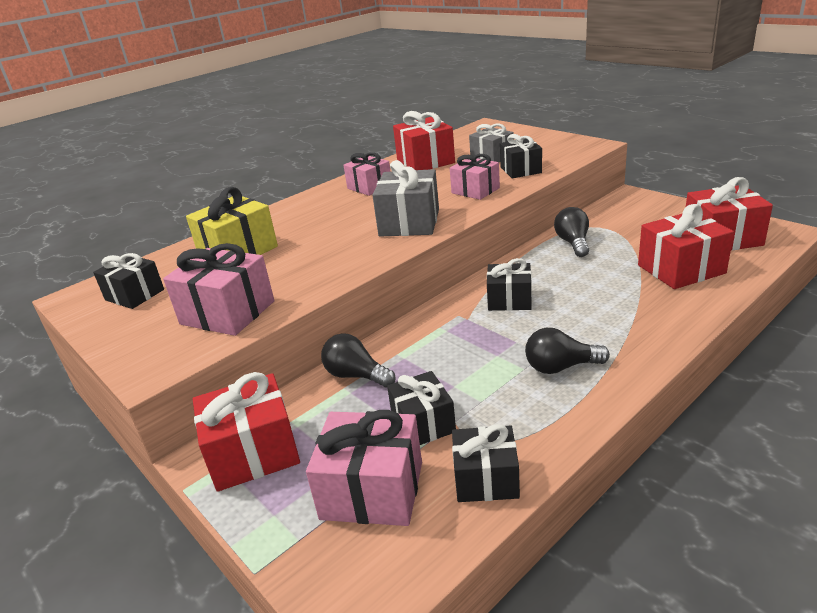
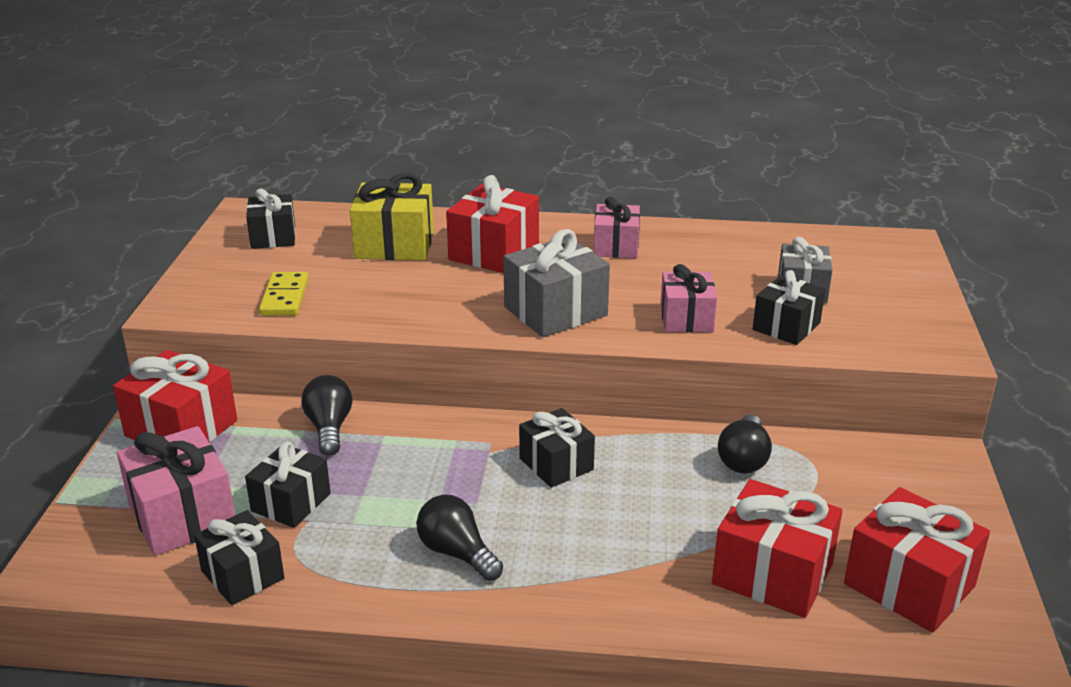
camera: 45 degrees right, 0 degrees up
(227, 313) = (285, 297): pink gift -> yellow domino
(425, 161) = (730, 250): red gift -> red gift (494, 252)
(573, 243) = (743, 459): black light bulb -> black light bulb turned 150 degrees clockwise

